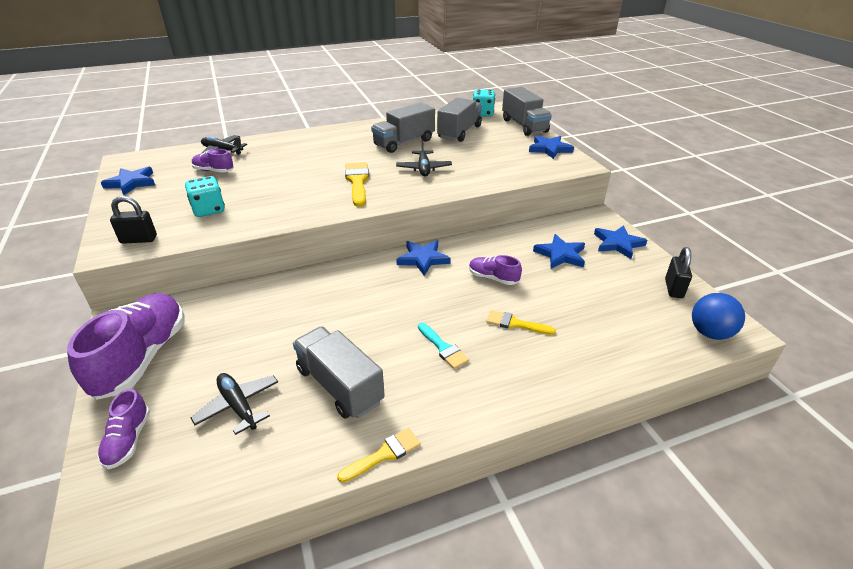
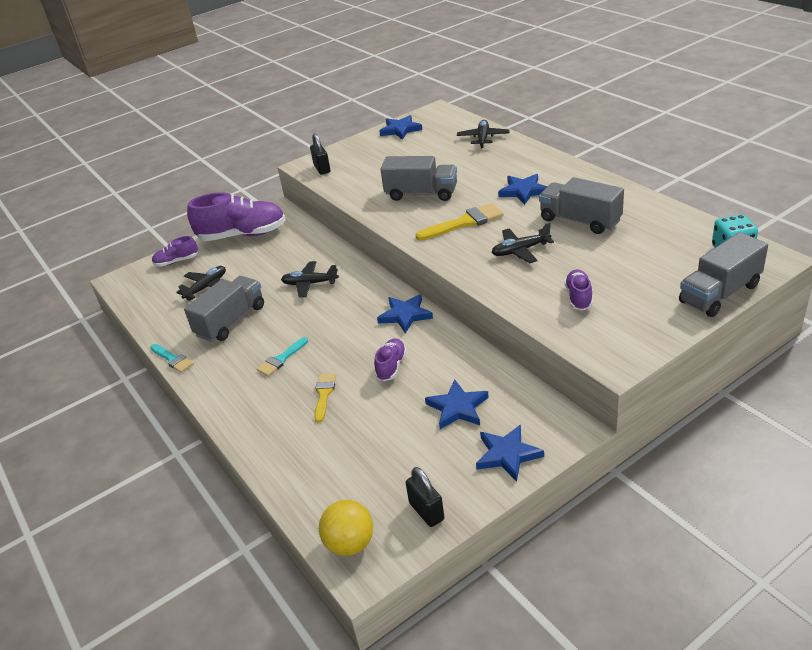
camera: 80 degrees right, 0 degrees up
(208, 210) = (375, 175): turquoise dice -> none
(214, 171) = (441, 151): purple shoe -> purple shoe (578, 297)
(318, 310) = (310, 284): none -> black plane
(384, 454) = (173, 359): yellow brush -> turquoise brush
(459, 132) = (645, 248): grey truck -> grey truck (421, 194)
(549, 149) = (651, 329): blue star -> blue star (523, 191)
(673, 288) = (426, 511): black padlock -> black padlock turned 60 degrees clockwise
(710, 333) = (350, 544): blue ball -> yellow ball

